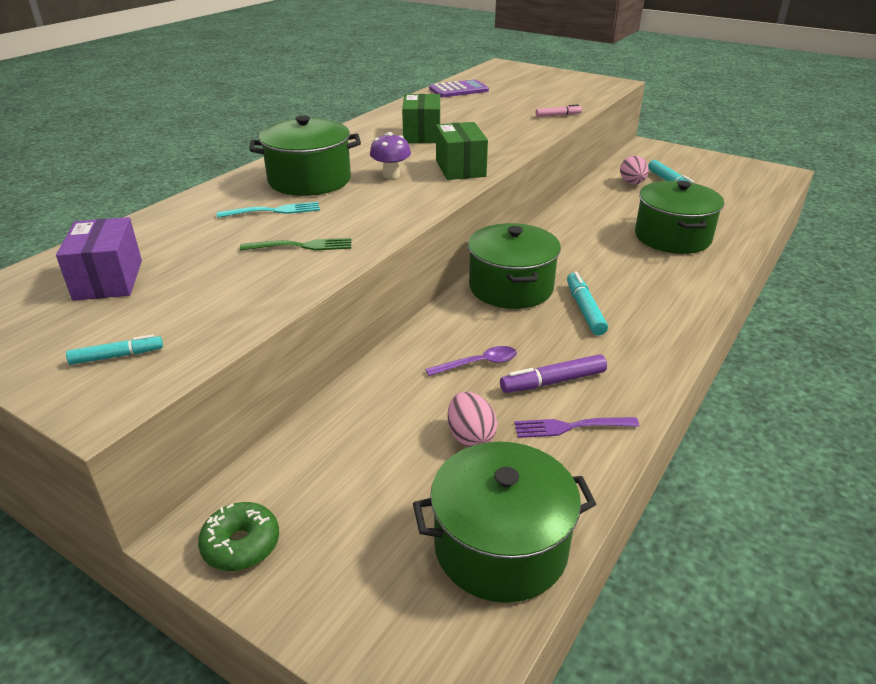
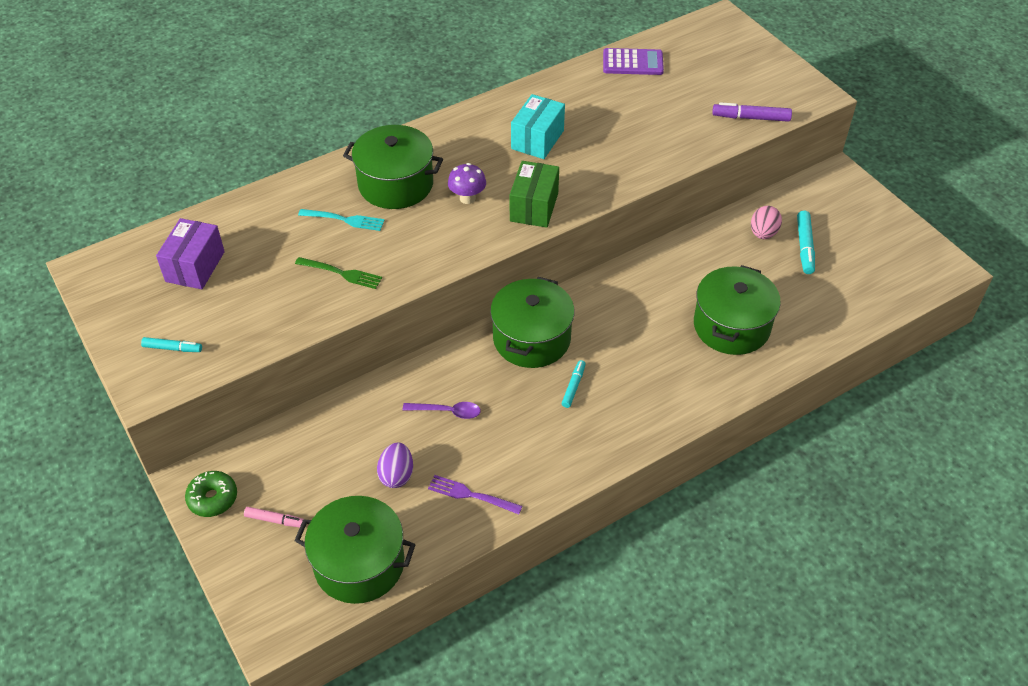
camera: 25 degrees right, 15 degrees up
(422, 135) = (537, 139): green box -> turquoise box
(470, 436) = (396, 475): pink egg -> purple egg
(553, 382) = (490, 450): purple marker -> purple marker (751, 118)
(558, 115) = (697, 144): pink marker -> pink marker (275, 520)
(584, 309) = (573, 386): turquoise marker -> turquoise marker, size x0.65

